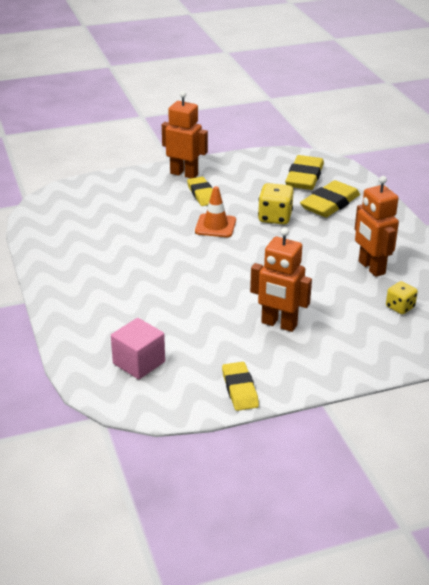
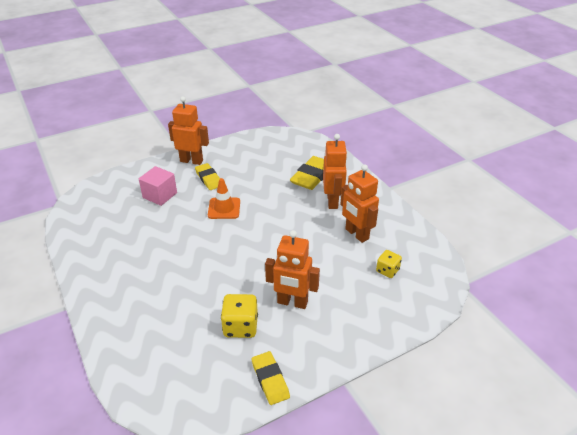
camera: 10 degrees left, 5 degrees up
(139, 363) = (176, 363): pink cube -> pink cube (160, 195)
(275, 217) = (271, 194): yellow dice -> yellow dice (240, 326)
(304, 177) = (288, 153): yellow eraser -> none
(349, 232) = (333, 201): none -> orange robot

